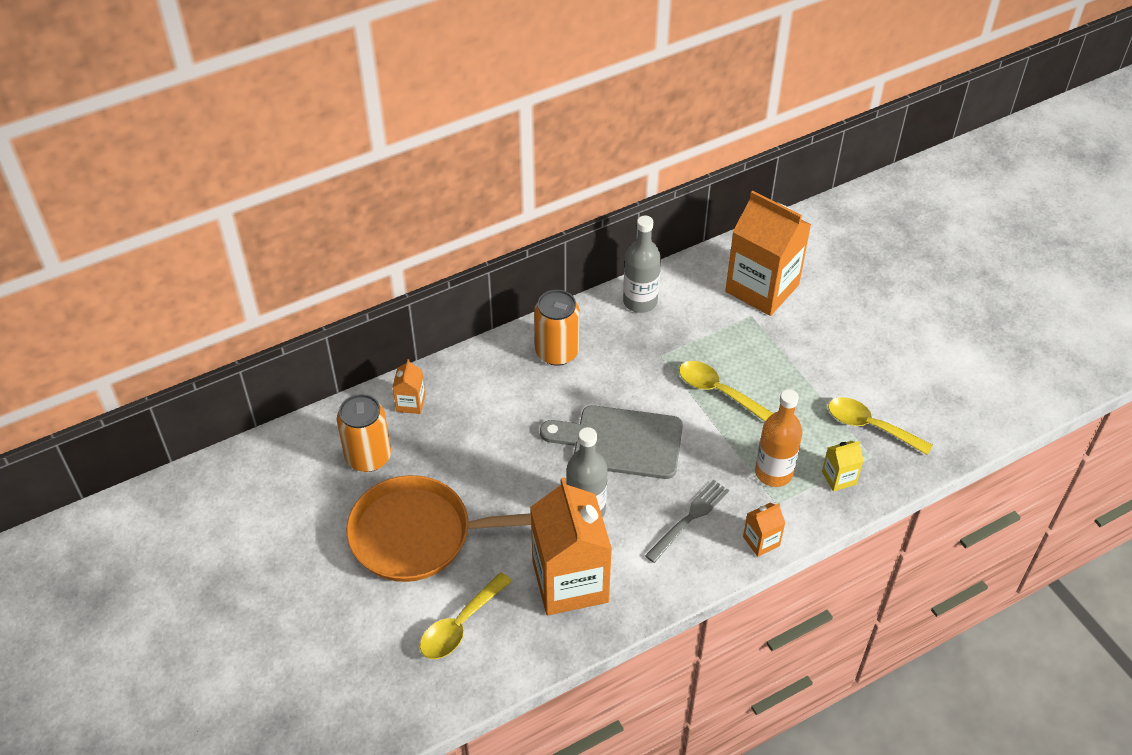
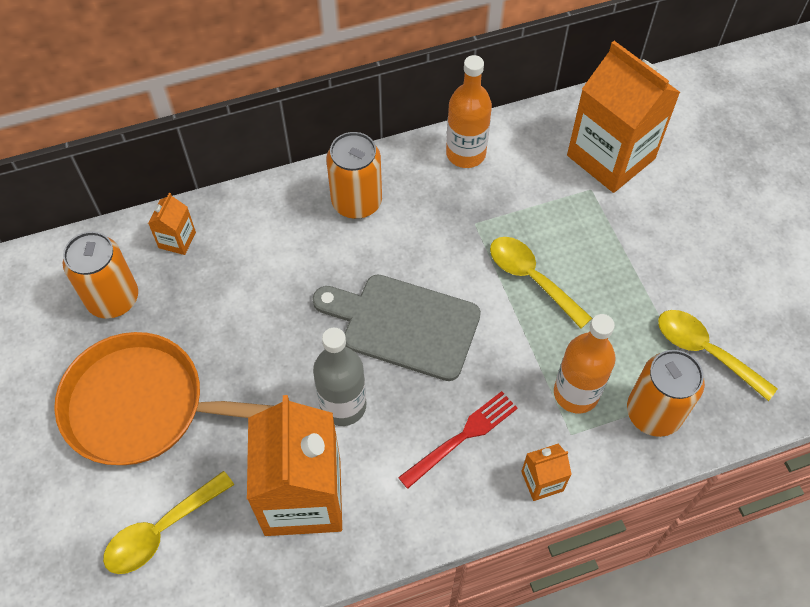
camera: 10 degrees right, 10 degrees up
(640, 301) = (465, 154): grey bottle -> orange bottle
(689, 518) = (462, 437): grey fork -> red fork
(839, 478) = (653, 413): yellow carton -> orange can

